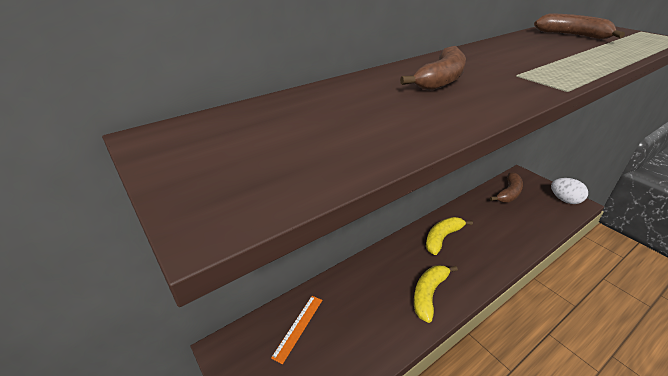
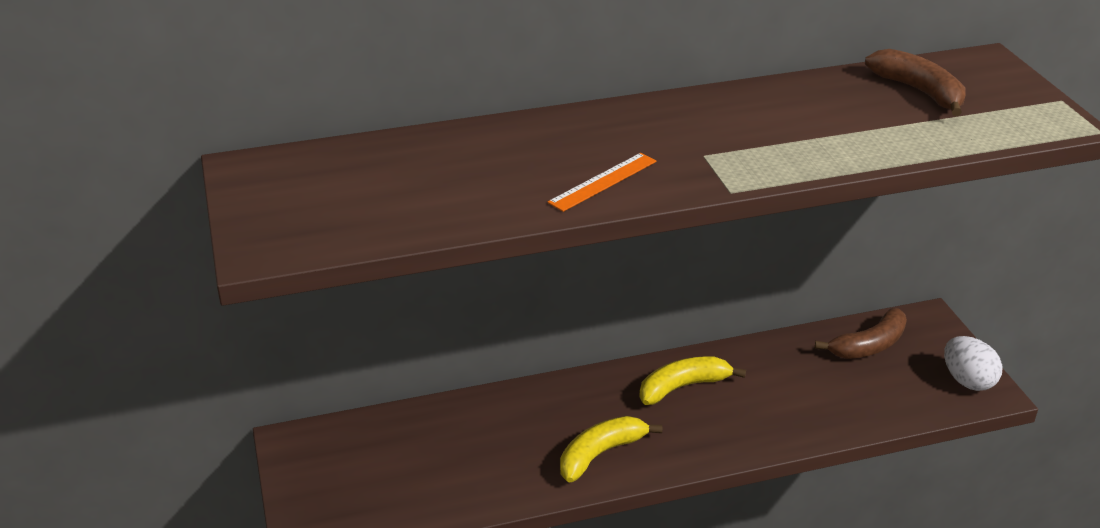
camera: 20 degrees right, 0 degrees up
(298, 327) = (394, 444): orange ruler -> orange ruler (603, 181)
(441, 80) = (596, 146): brown banana -> none

